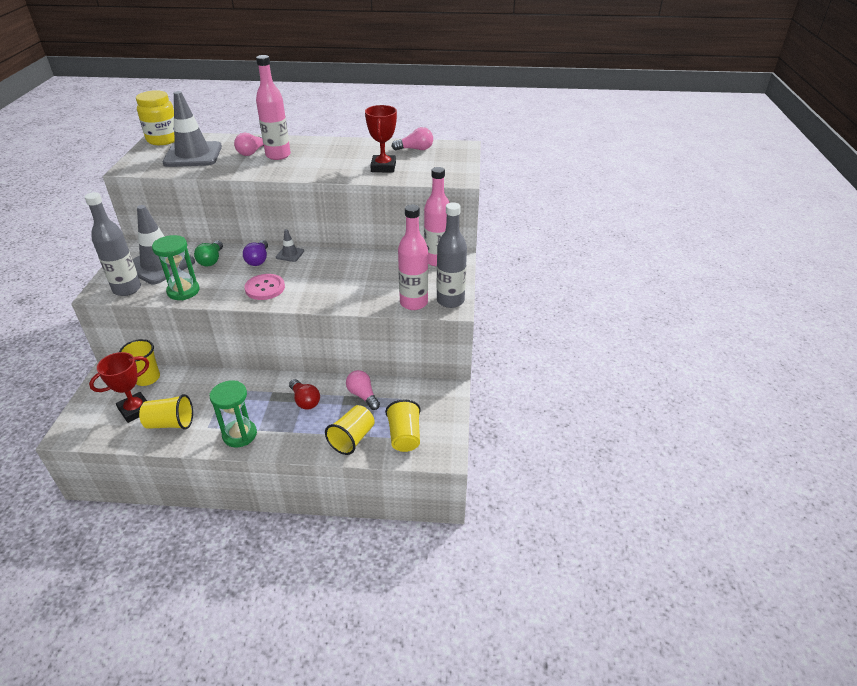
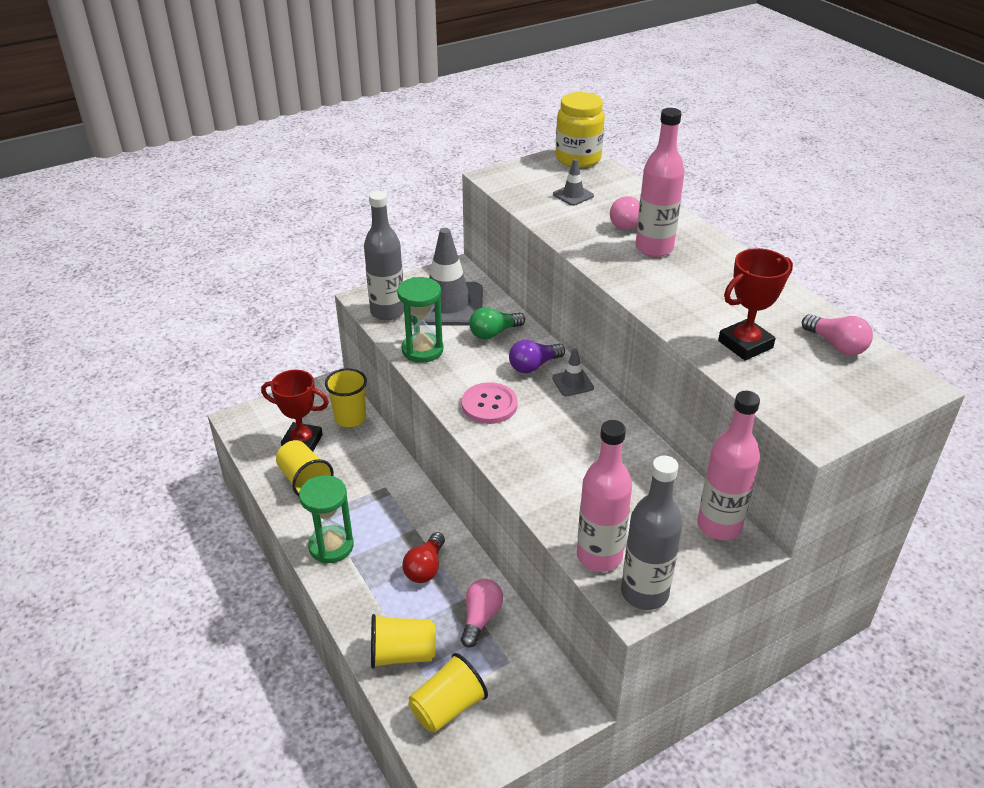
camera: 55 degrees right, 0 degrees up
(193, 155) = (573, 195): grey traffic cone -> grey traffic cone, size x0.44

